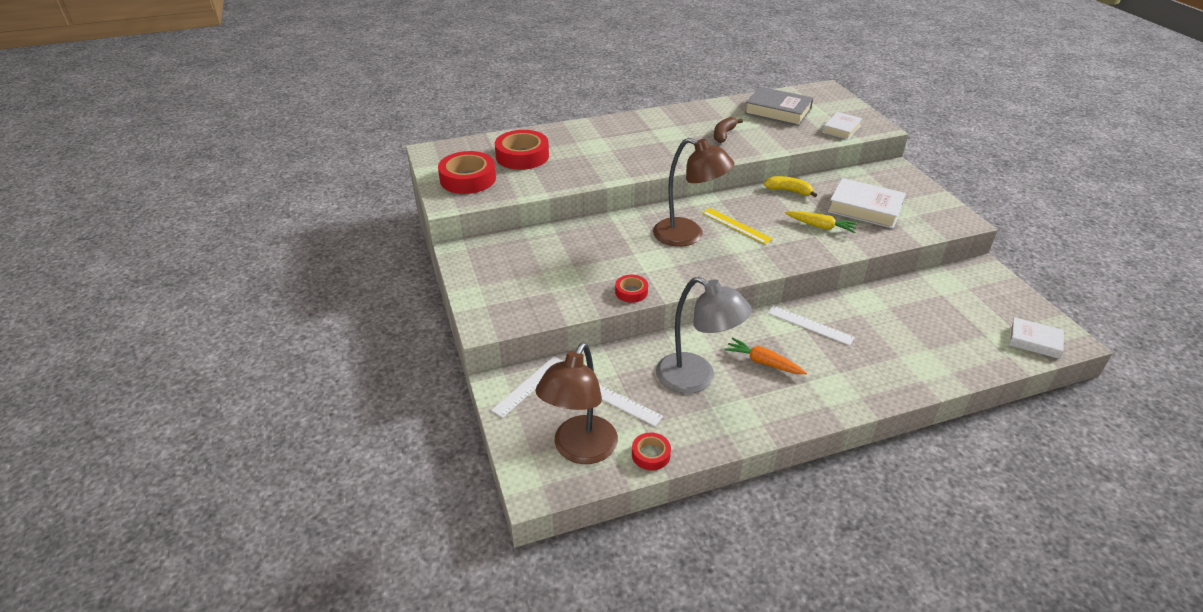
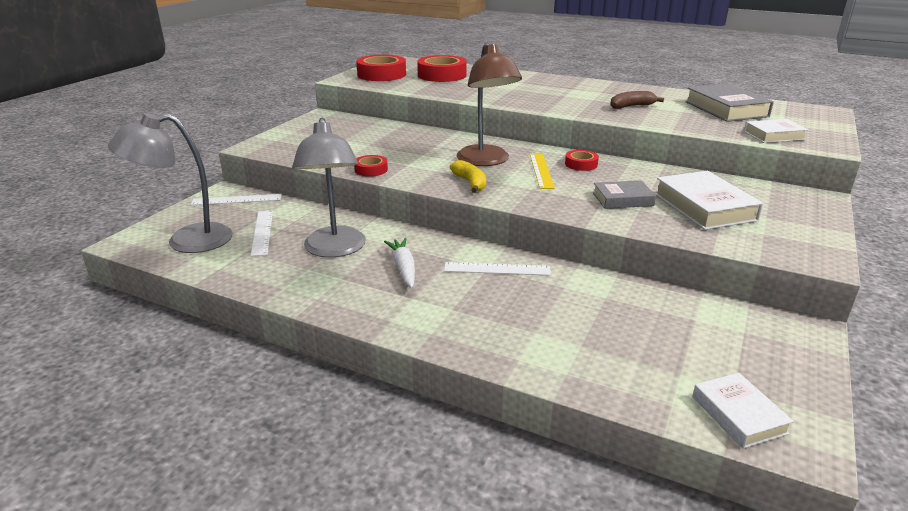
camera: 45 degrees right, 10 degrees down
(580, 450) = (186, 241): brown lamp -> grey lamp
(650, 454) = (213, 267): red tape -> red tape (581, 164)
(763, 362) = (403, 268): orange carrot -> white carrot
(789, 191) = (646, 170): yellow banana -> yellow banana (470, 183)
(810, 325) = (497, 269): white ruler -> white ruler turned 75 degrees counterclockwise
(820, 226) = (622, 199): yellow carrot -> grey book

